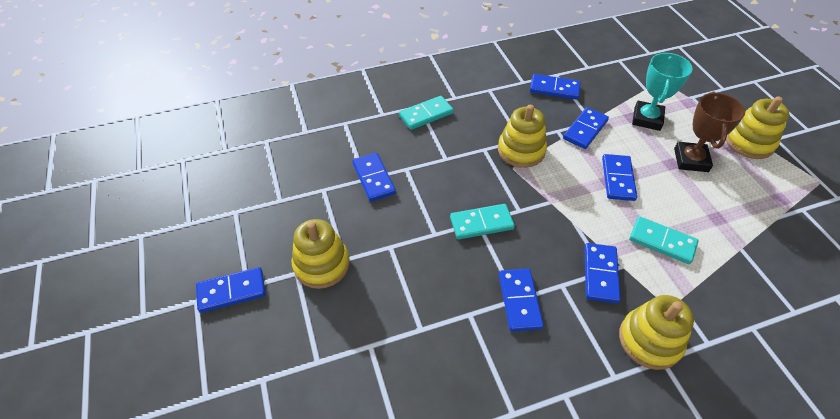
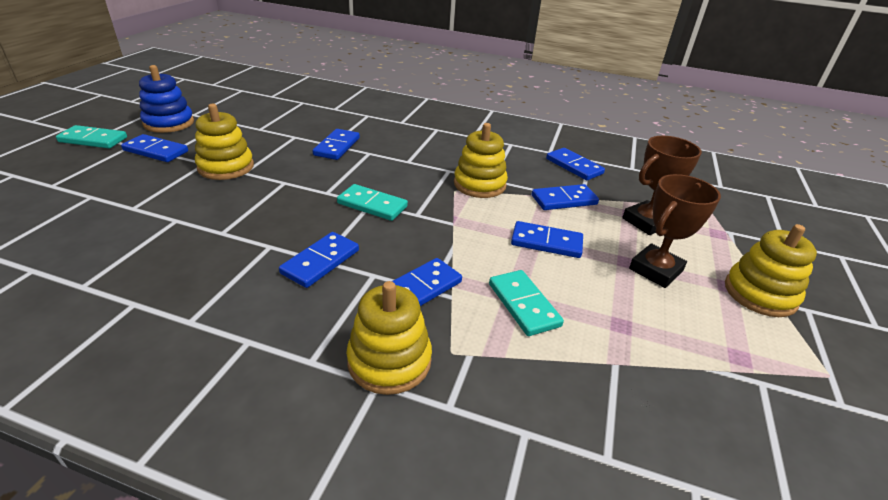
camera: 35 degrees right, 15 degrees down
(185, 250) = (169, 123): none -> blue stacking toy
(426, 114) = (434, 135): turquoise domino -> turquoise domino (93, 140)
(618, 179) = (546, 242): blue domino -> blue domino turned 60 degrees clockwise
(647, 119) = (646, 222): turquoise trophy -> brown trophy

